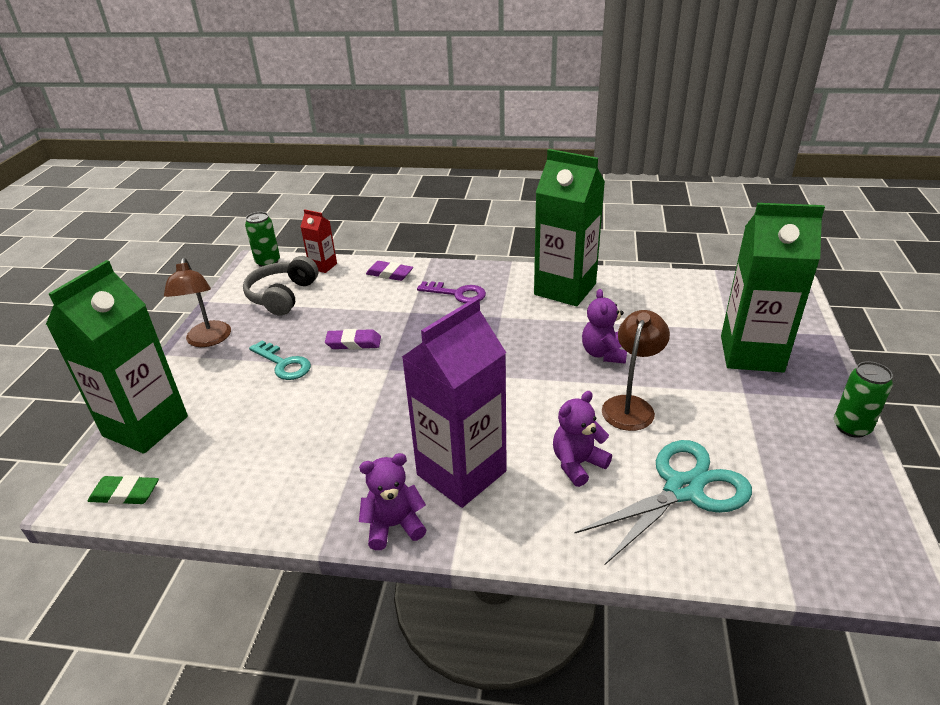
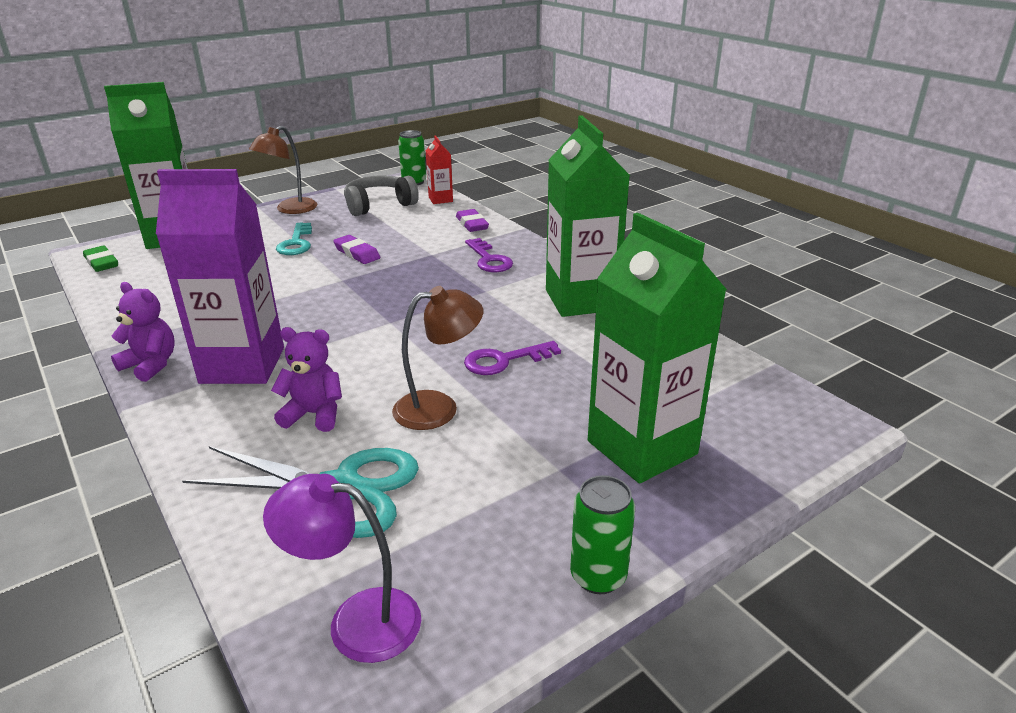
camera: 45 degrees right, 5 degrees down
(603, 353) = (504, 360): purple teddy bear -> purple key
(824, 537) = (356, 621): none -> purple lamp

